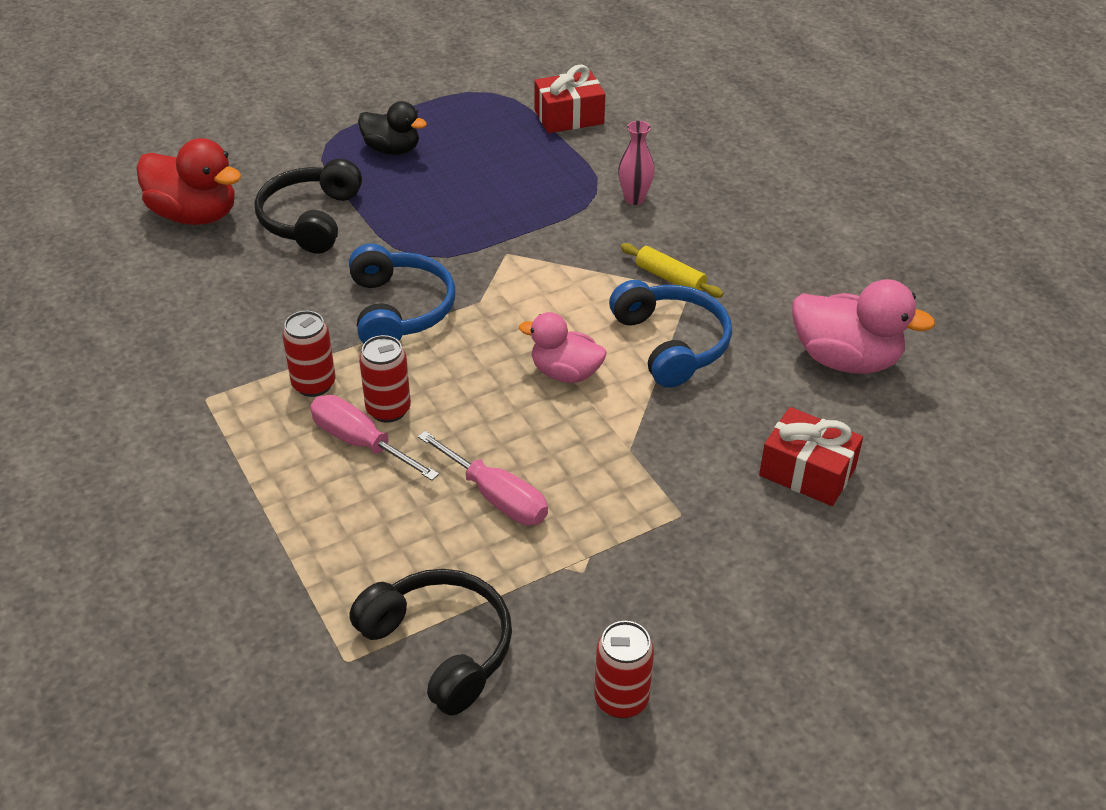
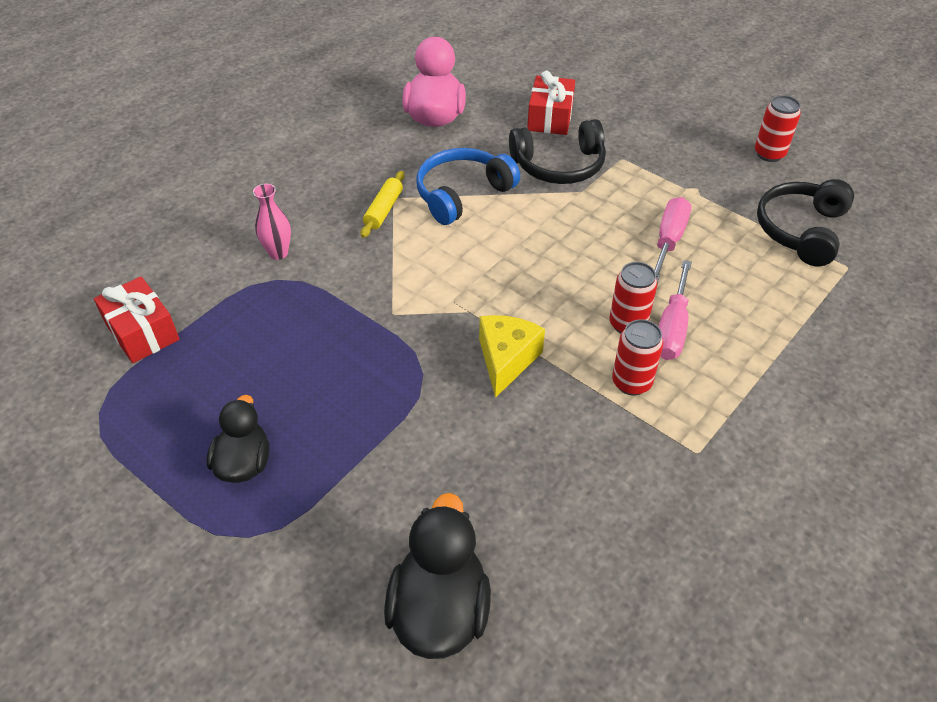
camera: 110 degrees left, 5 degrees up
(195, 215) = (439, 610): red duck -> black duck
(310, 219) = (402, 487): black headphones -> black headphones (559, 166)
(400, 309) = (506, 360): blue headphones -> yellow cheese
(565, 373) = (525, 239): pink duck -> none

